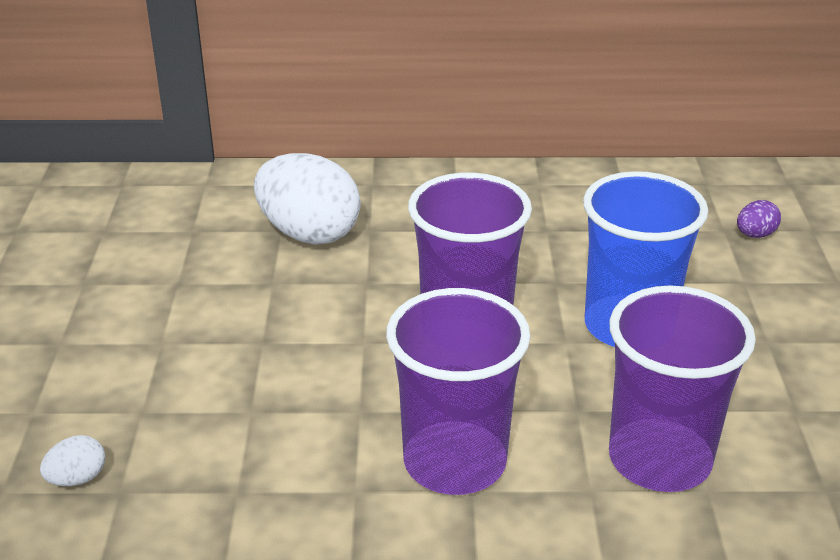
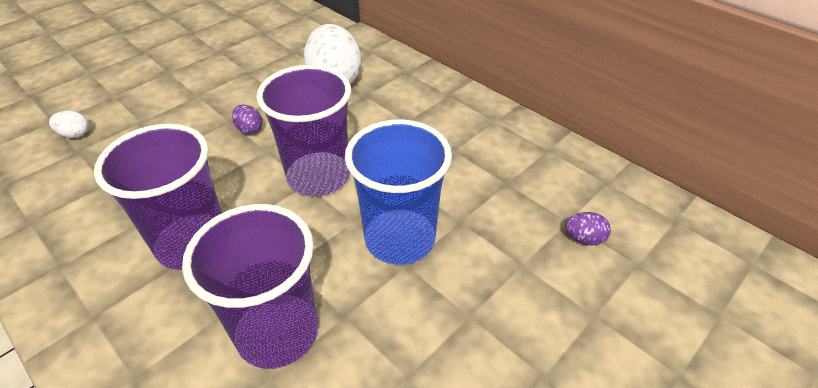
camera: 45 degrees right, 10 degrees up
(305, 334) = (249, 129): none -> purple egg

